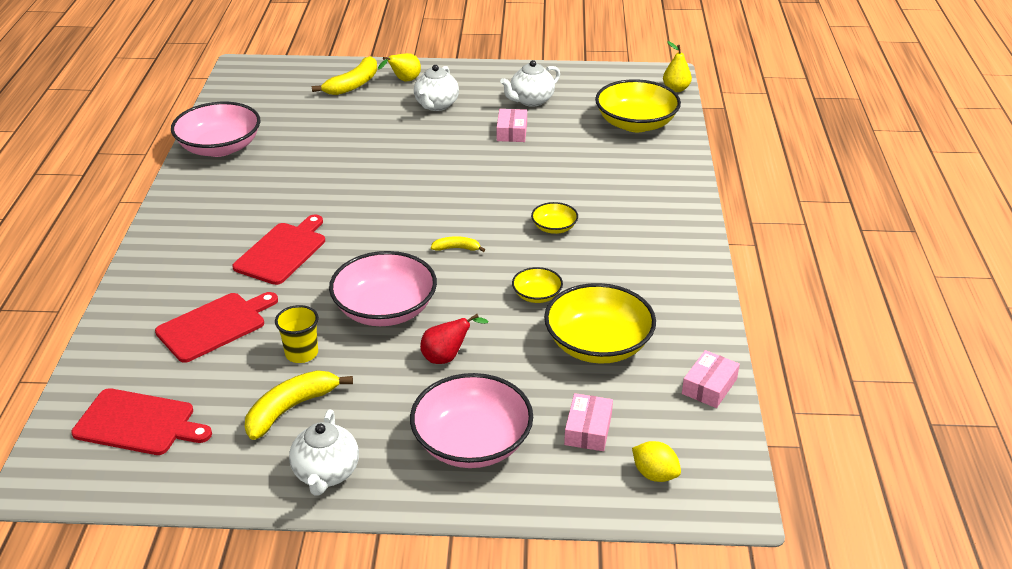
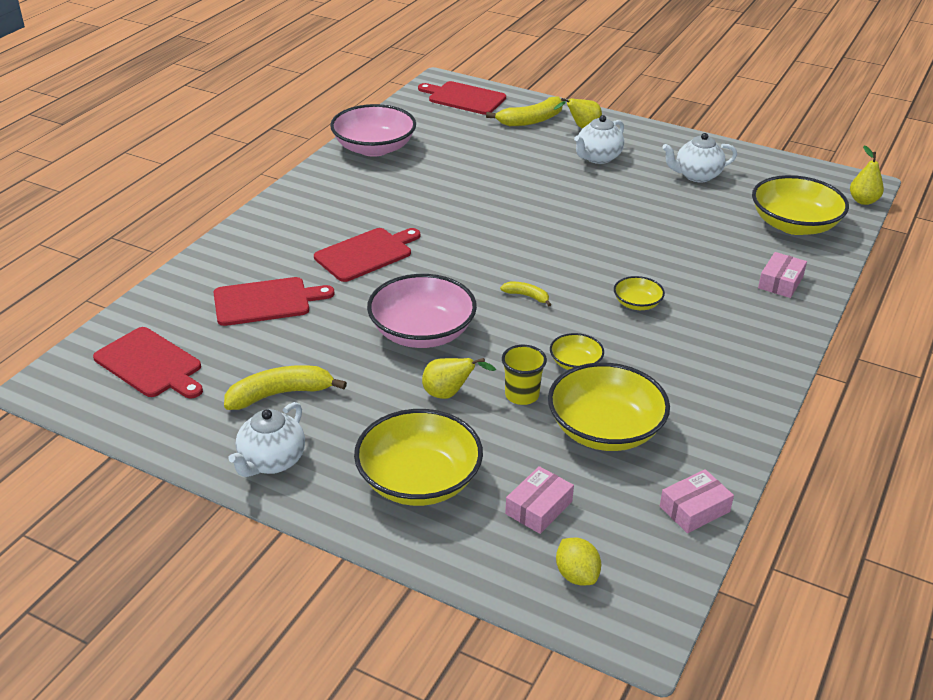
camera: 25 degrees right, 0 degrees up
(275, 78) = (464, 98): none -> red cutting board
(301, 353) = (322, 349): yellow cup -> yellow cup (522, 395)
(447, 357) = (449, 394): red pear -> yellow pear
(472, 442) = (419, 480): pink bowl -> yellow bowl
(512, 132) = (656, 201): pink box -> pink box (780, 282)

